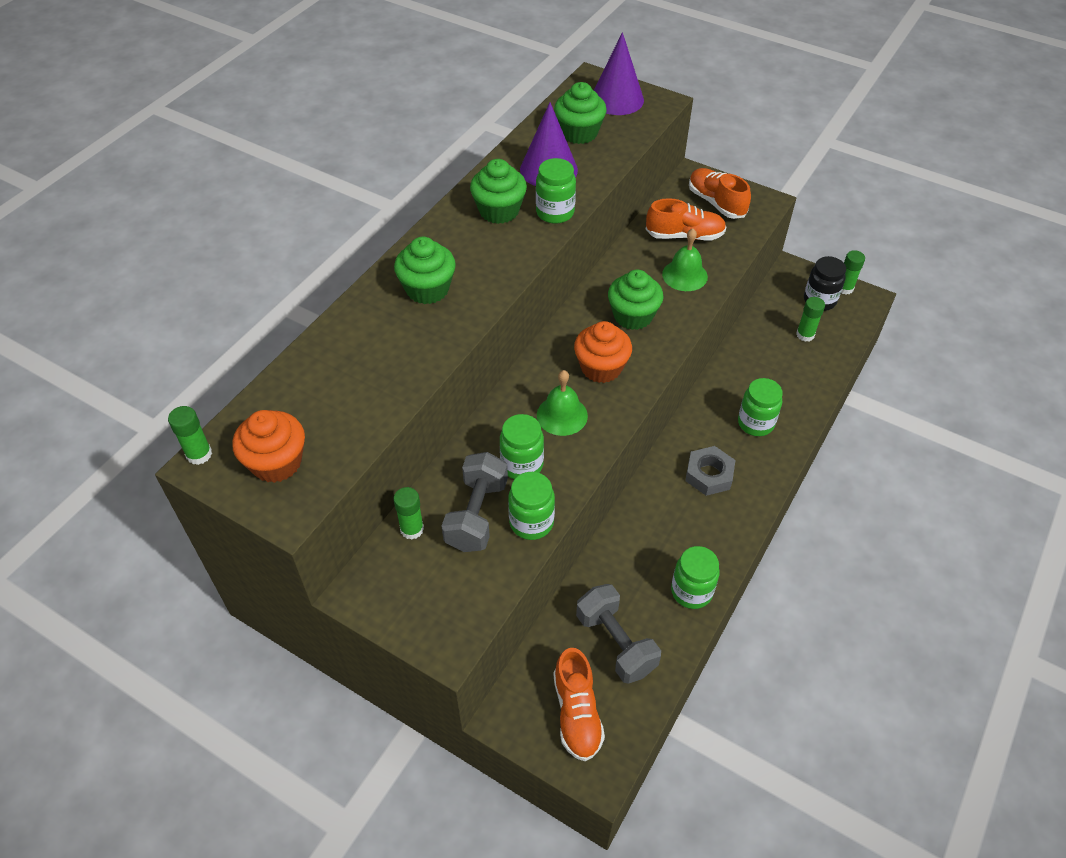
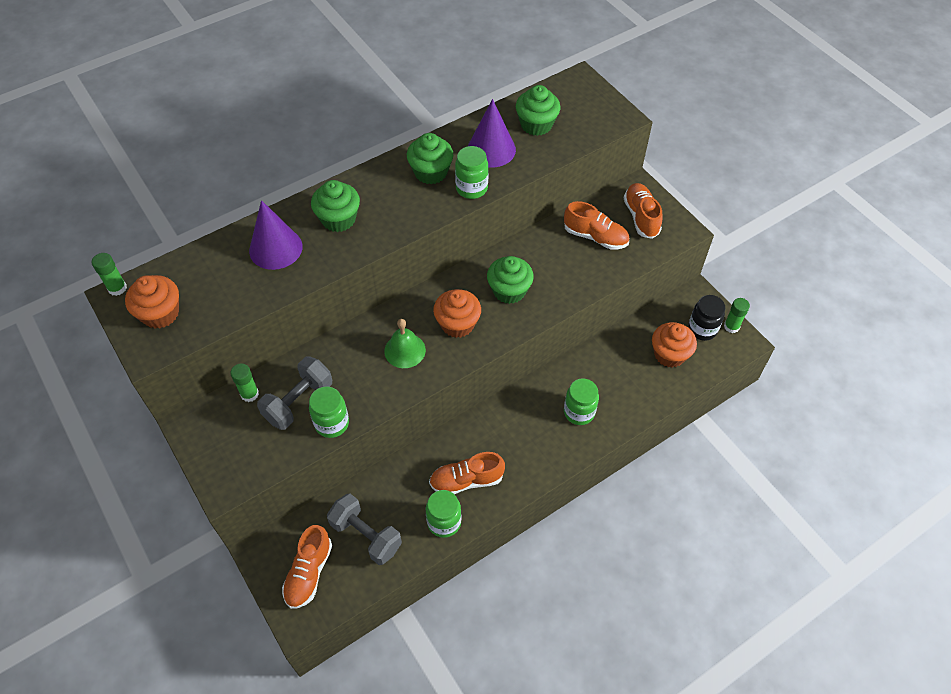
camera: 25 degrees right, 5 degrees up
(522, 465) = (352, 377): green jar -> none
(615, 643) = (366, 535): grey dumbbell -> grey dumbbell turned 45 degrees counterclockwise
(617, 99) = (587, 103): purple cone -> purple cone (275, 248)
(684, 275) = (572, 271): green bell -> none
(686, 538) = (466, 480): none -> orange shoe
(709, 475) = (515, 438): grey nut -> none
(805, 335) = (669, 354): green glue stick -> orange cupcake

